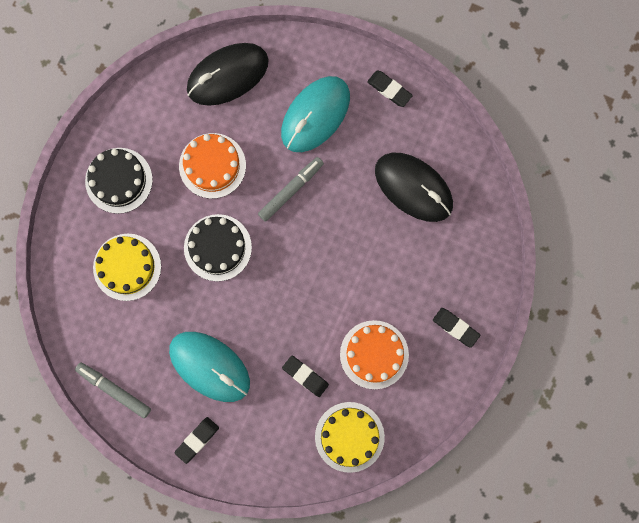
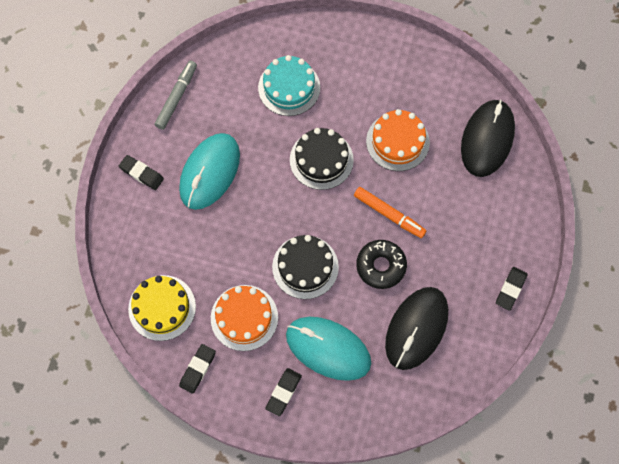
camera: 80 degrees right, 10 degrees down
(119, 180) = (366, 66): black cake -> black cake (305, 267)
(127, 267) = (289, 87): yellow cake -> turquoise cake
(227, 75) = (487, 139): black mouse -> black mouse turned 60 degrees clockwise
(291, 190) = (389, 214): grey marker -> orange marker
(305, 376) = (213, 258): black eraser -> black eraser (198, 369)
(315, 115) = (468, 224): turquoise mouse -> turquoise mouse (328, 349)
(344, 209) = (381, 266): none -> black donut

